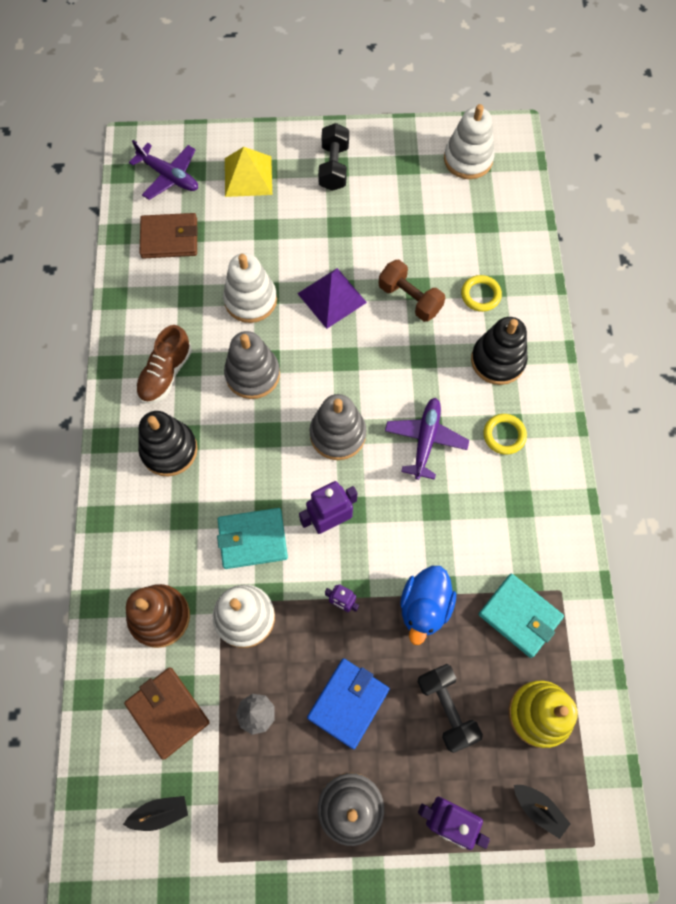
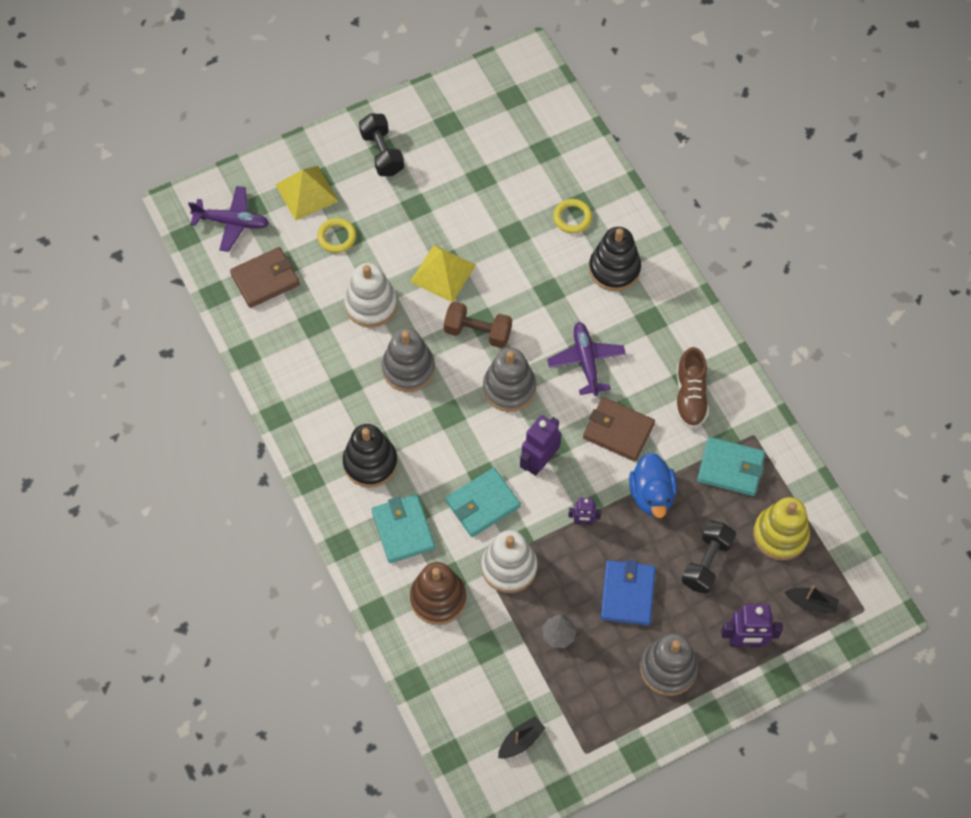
camera: 25 degrees left, 5 degrees down
(164, 531) = (403, 530): none -> turquoise wallet
(166, 373) = (330, 400): brown shoe -> brown shoe (690, 396)
(168, 712) = (486, 666): brown wallet -> brown wallet (618, 431)
(331, 298) = (442, 273): purple pyramid -> yellow pyramid
(410, 299) = (512, 246): brown dumbbell -> brown dumbbell (478, 332)
(446, 708) = (706, 563): black dumbbell -> black dumbbell turned 75 degrees clockwise
(468, 159) = (501, 98): white stacking toy -> none
(504, 435) = (650, 330): yellow ring -> yellow ring (337, 237)

